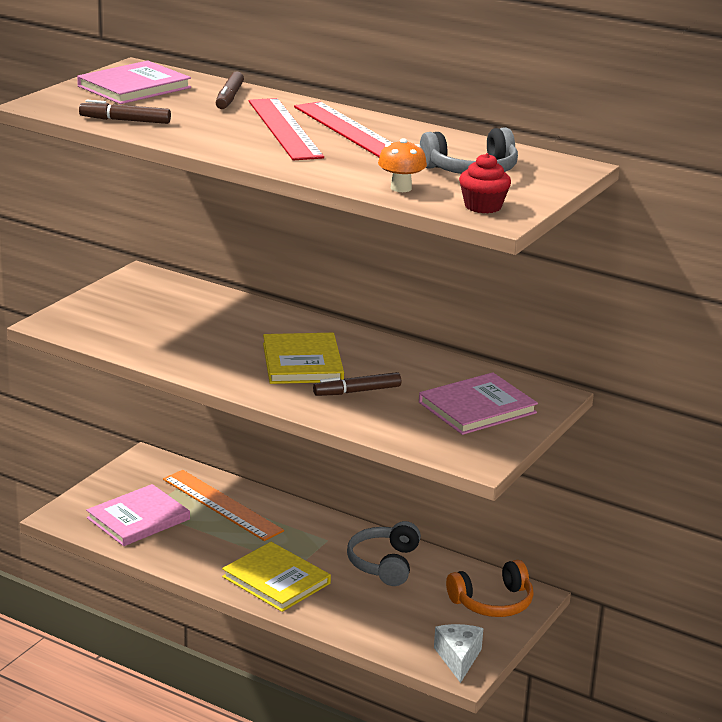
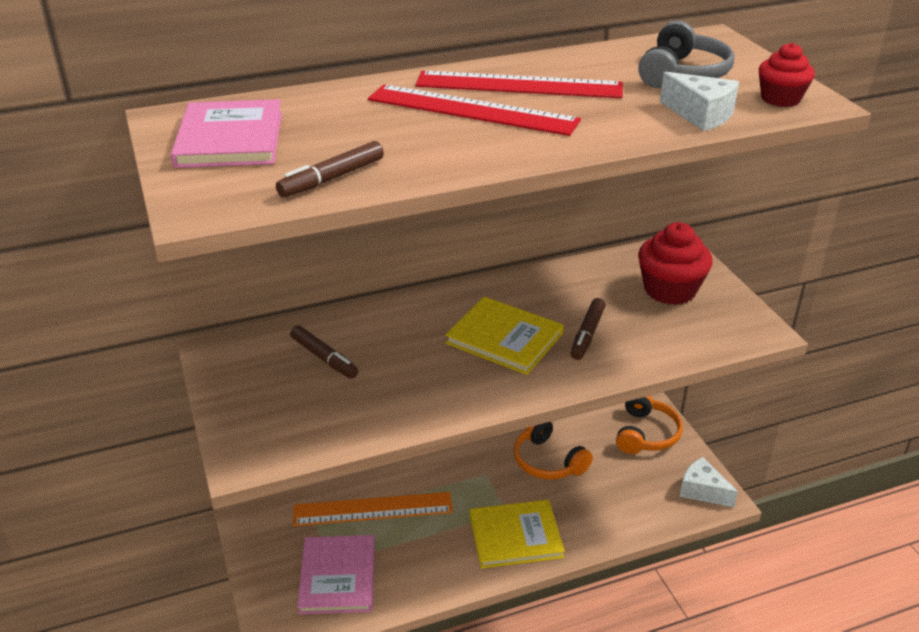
camera: 50 degrees left, 10 degrees up
(229, 98) = (342, 105): brown marker -> brown marker (324, 358)
(384, 563) = (548, 461): grey headphones -> orange headphones
(401, 188) = (700, 115): orange mushroom -> white cheese
(477, 408) = (670, 290): pink book -> red cupcake

